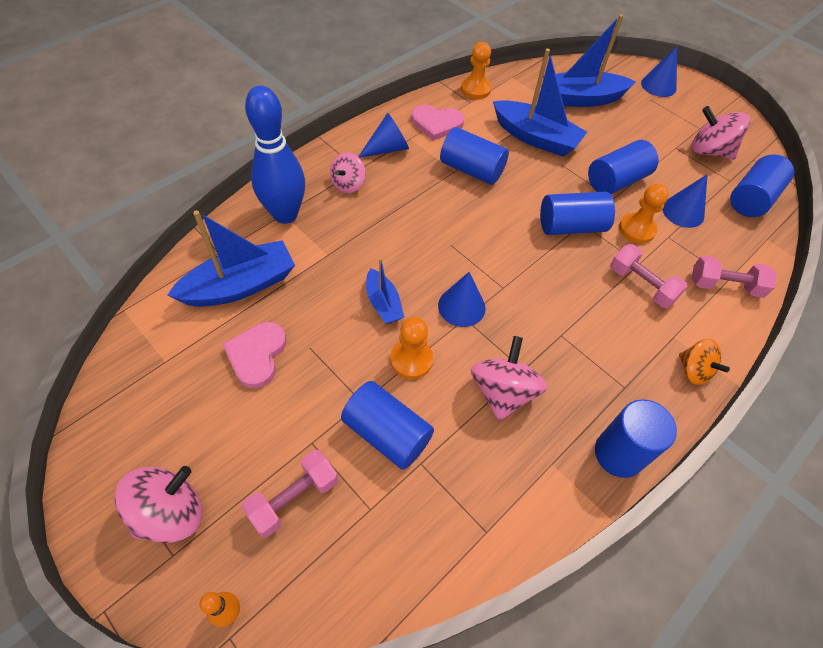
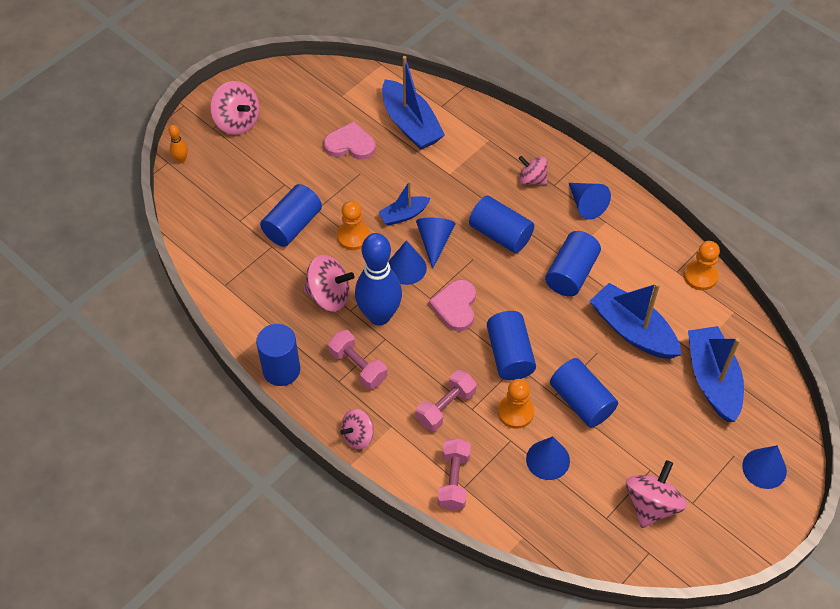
camera: 90 degrees right, 0 degrees up
(285, 214) = (488, 140): blue bowling pin -> blue bowling pin (379, 316)
(294, 498) = (246, 180): pink dumbbell -> pink dumbbell (358, 366)
(425, 276) = (434, 242): none -> blue cone
(436, 124) = (633, 242): pink heart -> pink heart (455, 306)
(535, 138) = (632, 330): blue boat -> blue boat turned 105 degrees clockwise
(693, 370) = (358, 436): orange spinning top -> pink spinning top
(751, 199) = (580, 534): blue cylinder -> blue cylinder (500, 234)

